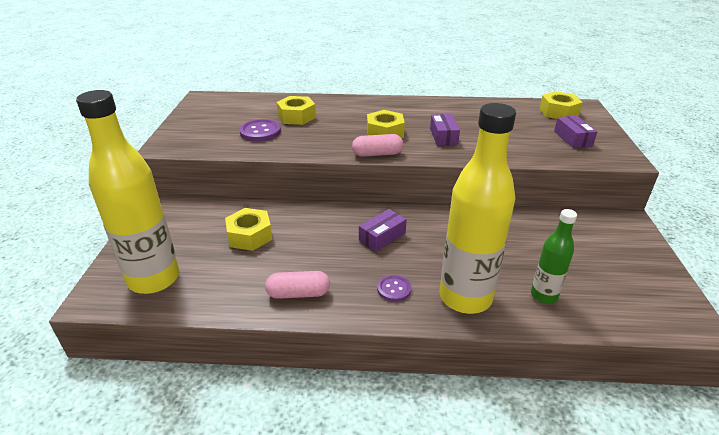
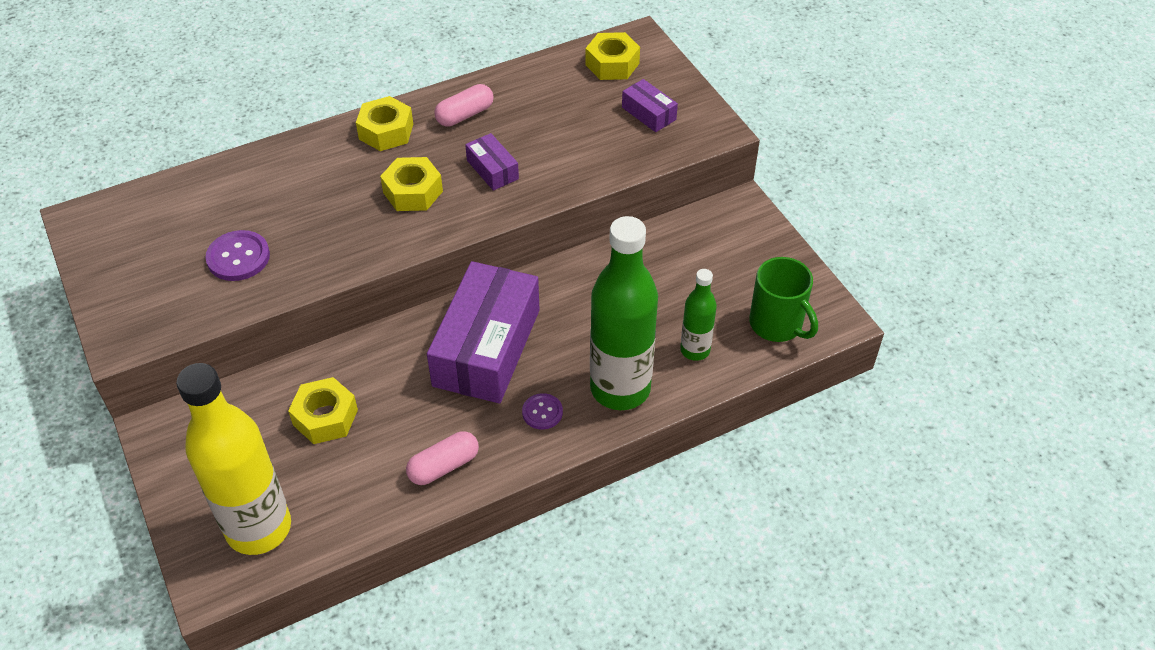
camera: 30 degrees left, 15 degrees up
(296, 117) = (266, 206): yellow nut -> yellow nut (386, 131)
(377, 154) = (429, 237): pink capsule -> pink capsule (465, 115)
(382, 237) = (487, 347): purple box -> purple box, size x2.23
(465, 297) = (620, 388): yellow bottle -> green bottle
(630, 305) = (777, 324): none -> green mug

